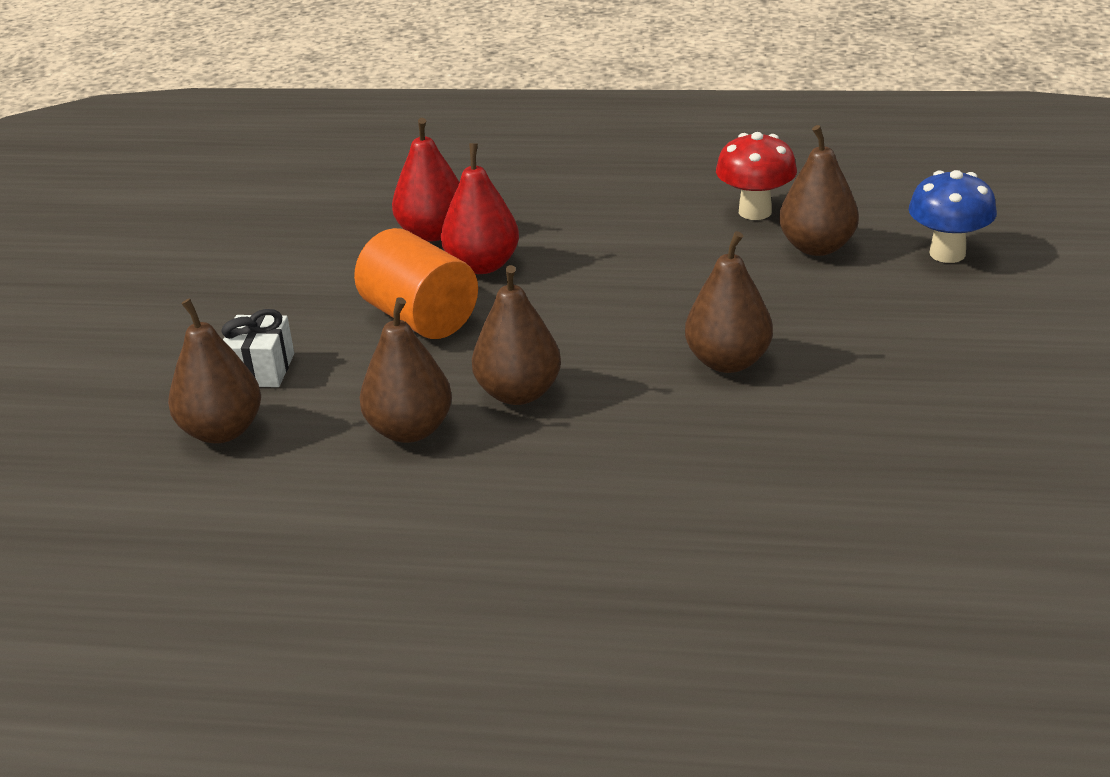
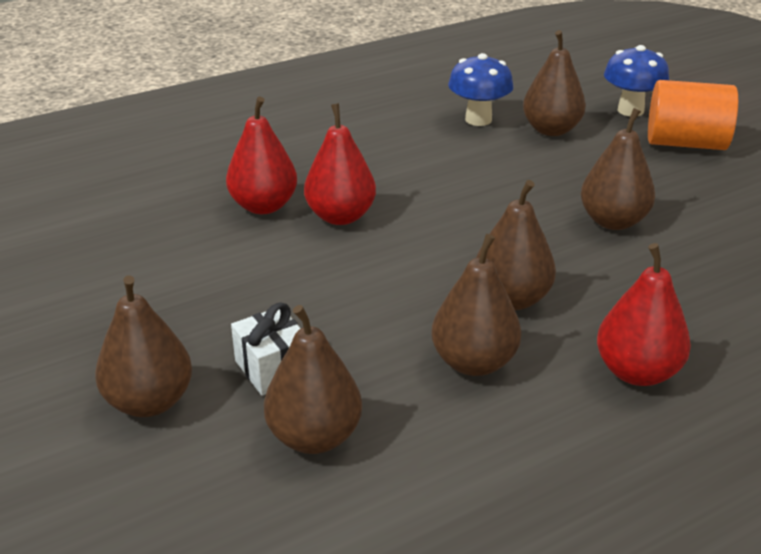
camera: 40 degrees left, 0 degrees up
(153, 358) = (149, 402): none -> brown pear
(420, 318) = (350, 273): orange cylinder -> orange cylinder (685, 143)
(529, 497) = (637, 372): none -> red pear
(755, 212) = (478, 120): red mushroom -> blue mushroom

